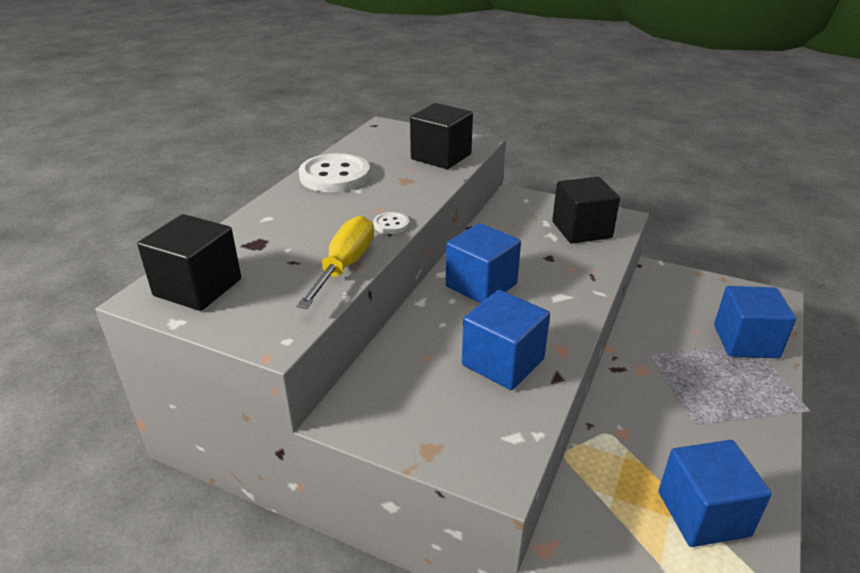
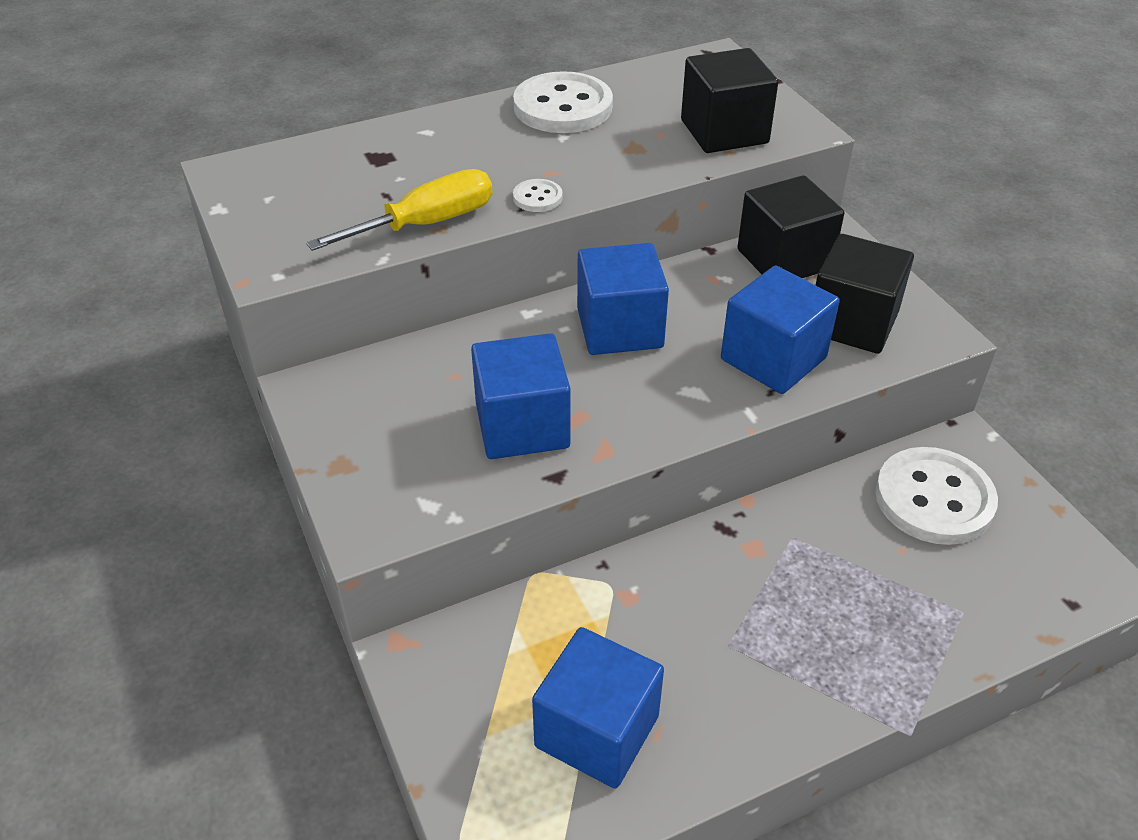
camera: 40 degrees right, 10 degrees up
(198, 287) = (274, 181): black cube -> black cube (784, 259)
(678, 301) = (934, 499): none -> white button
(745, 341) = (954, 603): blue cube -> blue cube (773, 359)

